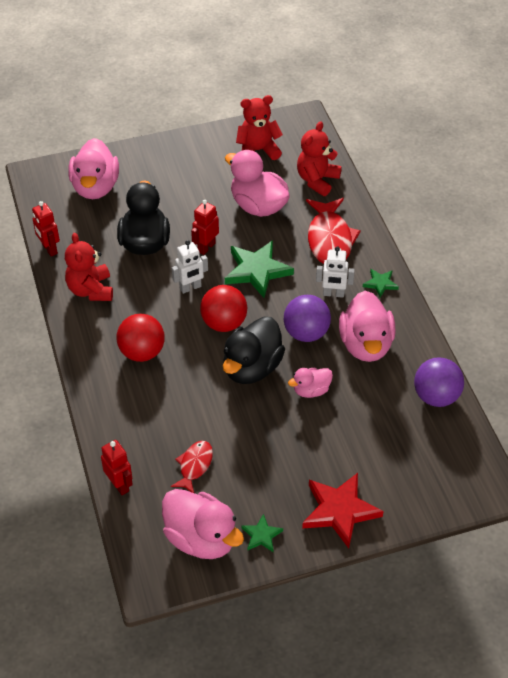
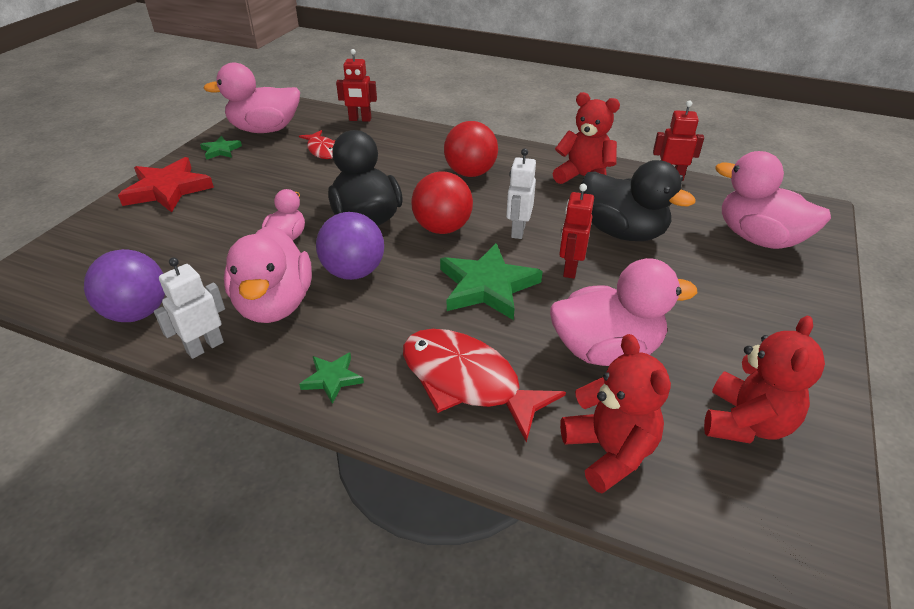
camera: 130 degrees right, 10 degrees down
(206, 247) = (570, 269): red robot -> red robot turned 150 degrees counterclockwise
(333, 294) = (375, 325): white robot -> white robot (205, 347)
(365, 344) = (275, 305): pink duck -> pink duck turned 135 degrees counterclockwise

